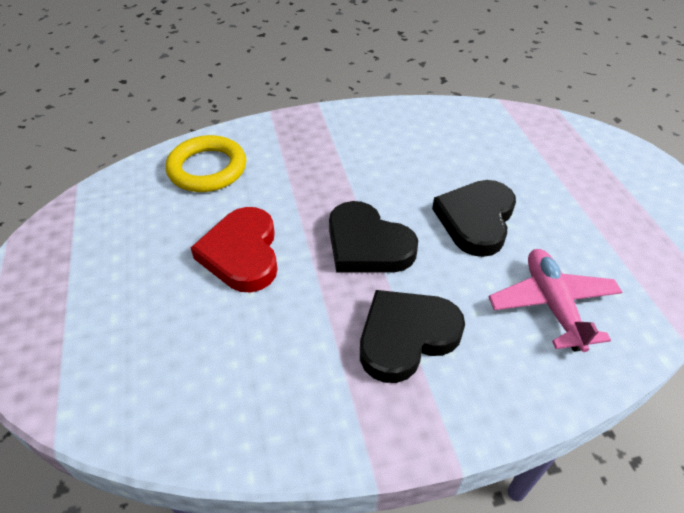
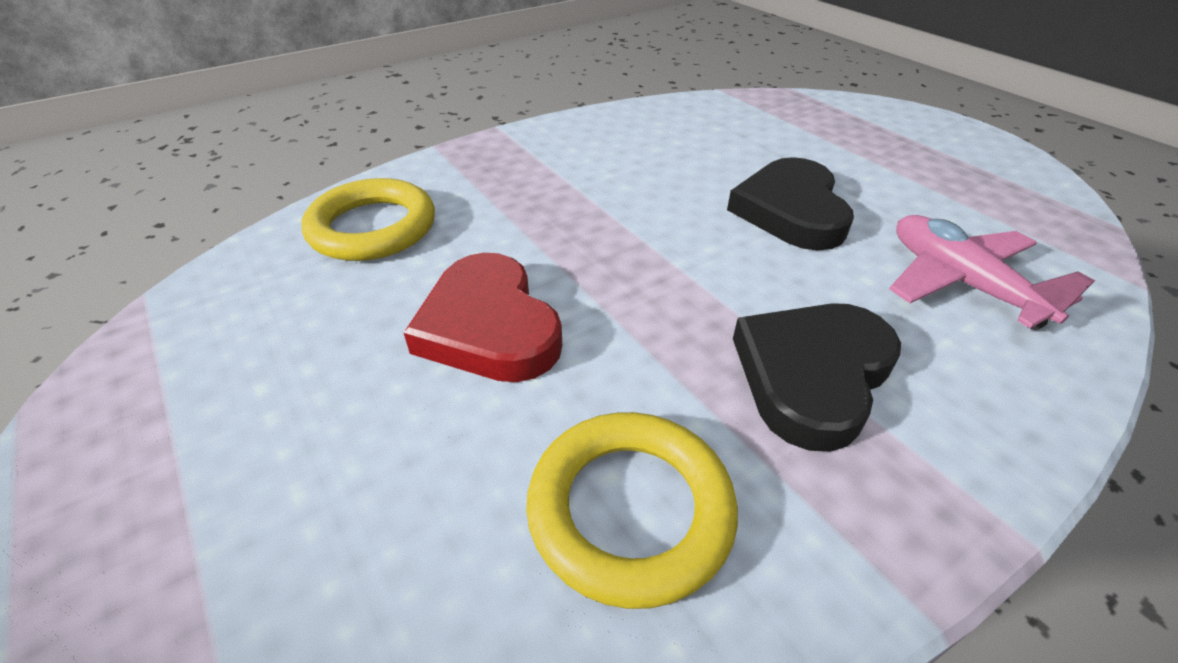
camera: 20 degrees left, 5 degrees down
(261, 377) = (630, 510): none -> yellow ring
(367, 245) = (672, 270): black heart -> none

